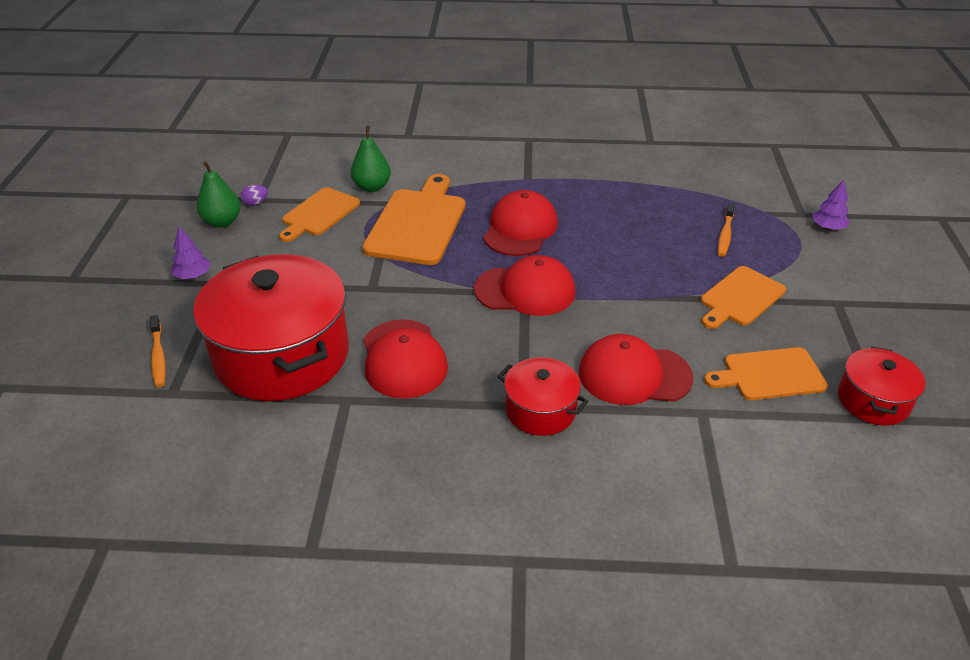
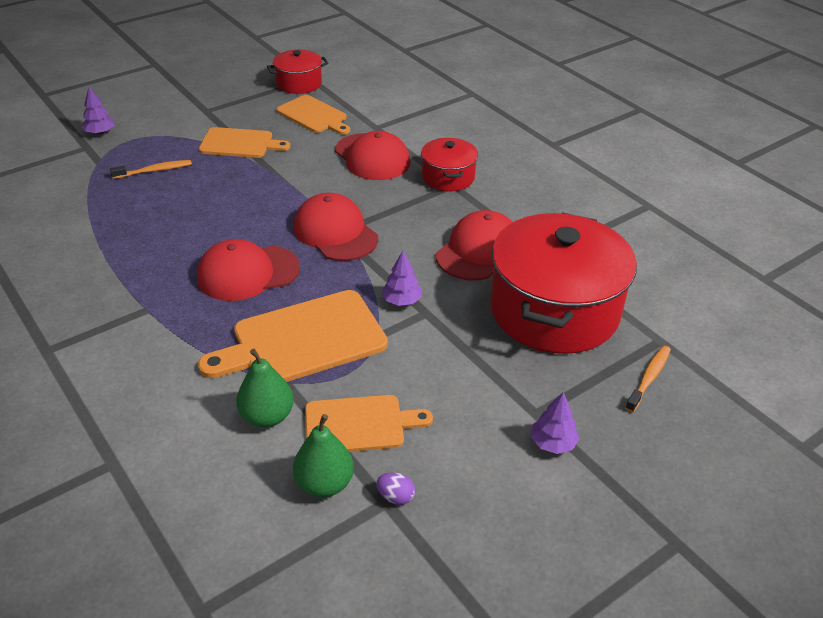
camera: 130 degrees left, 0 degrees up
(222, 222) = (457, 498): green pear -> green pear (324, 484)
(399, 283) = (402, 301): none -> purple tree

